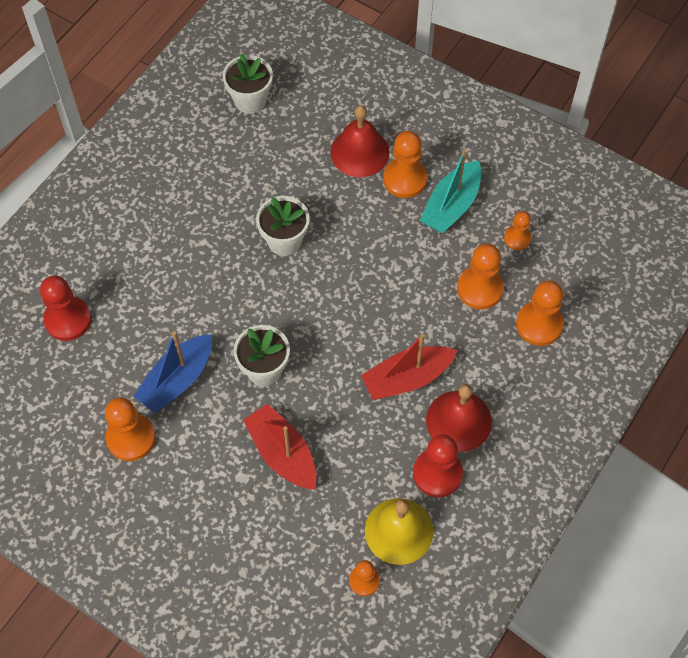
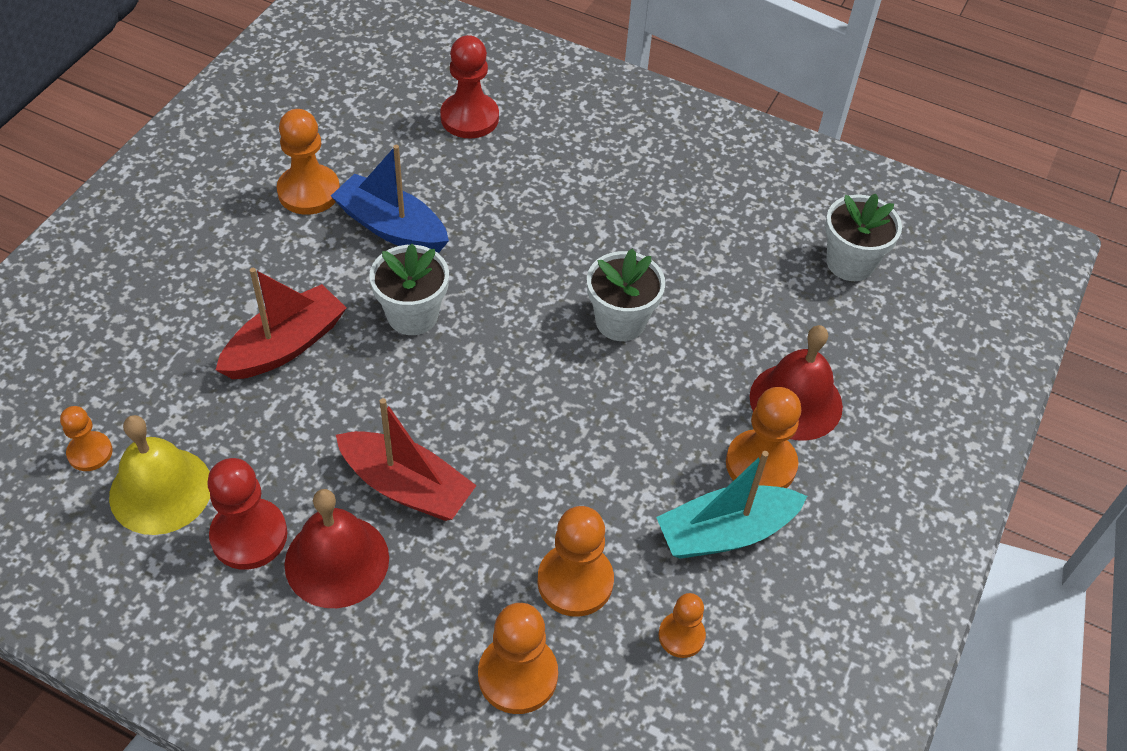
camera: 80 degrees right, 10 degrees down
(407, 378) = (406, 487): red boat -> red boat turned 150 degrees clockwise
(451, 206) = (725, 532): turquoise boat -> turquoise boat turned 45 degrees counterclockwise

